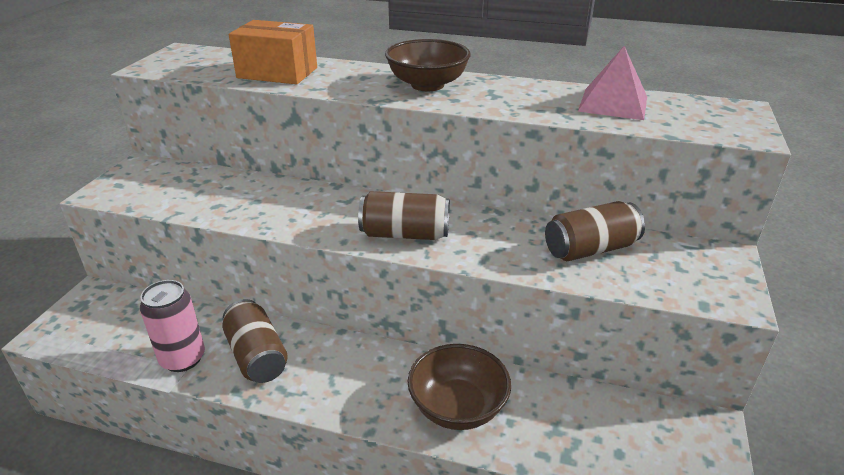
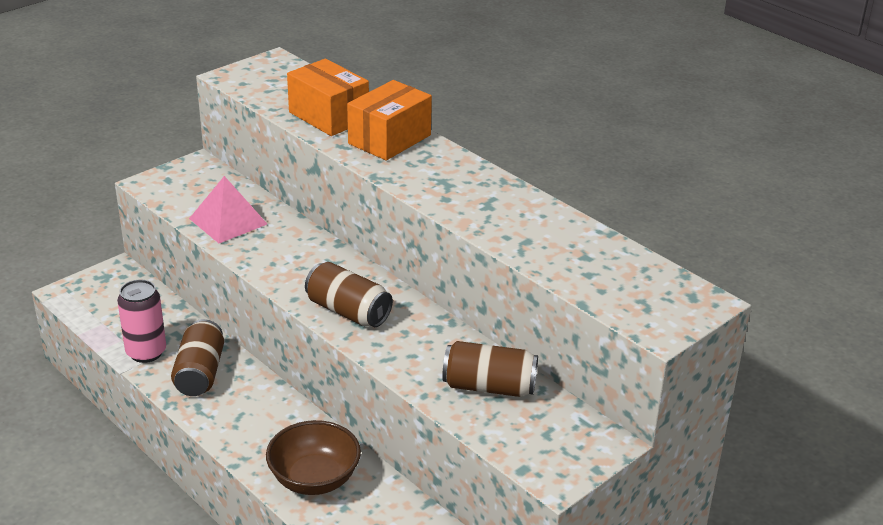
camera: 30 degrees right, 0 degrees up
(352, 75) = (389, 139): none -> orange box
(427, 85) = (442, 173): brown bowl -> none
(613, 103) = (584, 252): pink pyramid -> pink pyramid (228, 221)

